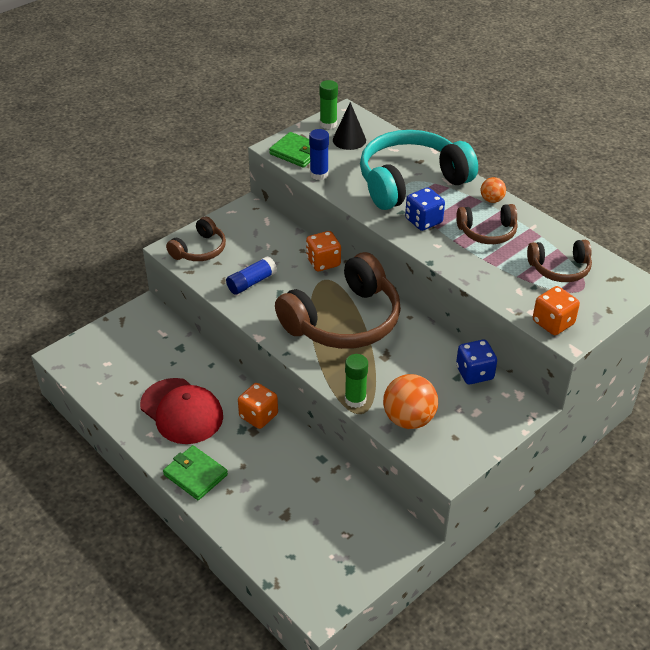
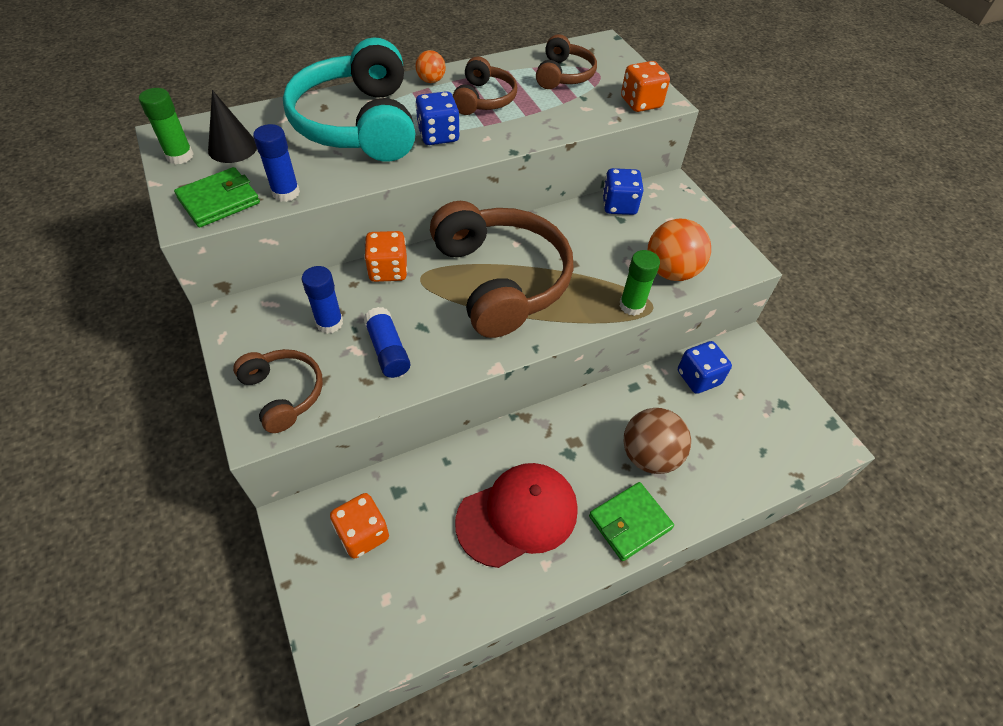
camera: 75 degrees left, 10 degrees up
(257, 478) = (649, 456): none -> brown ball
(258, 416) = (553, 430): orange dice -> orange dice (363, 534)
(262, 250) = (329, 323): none -> blue glue stick
(351, 502) = (698, 378): none -> blue dice

